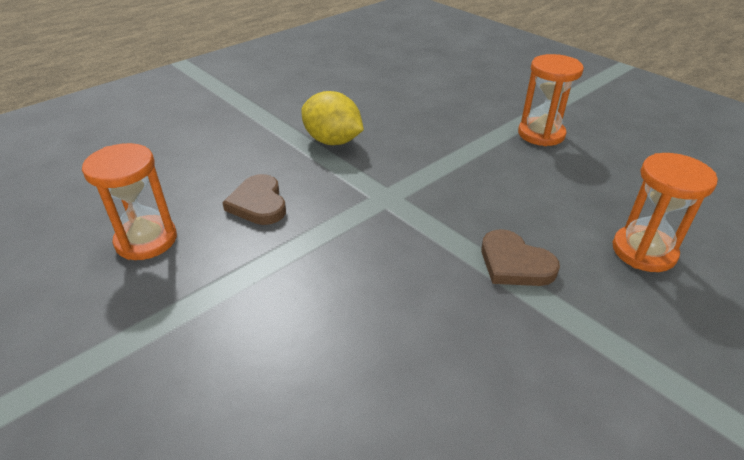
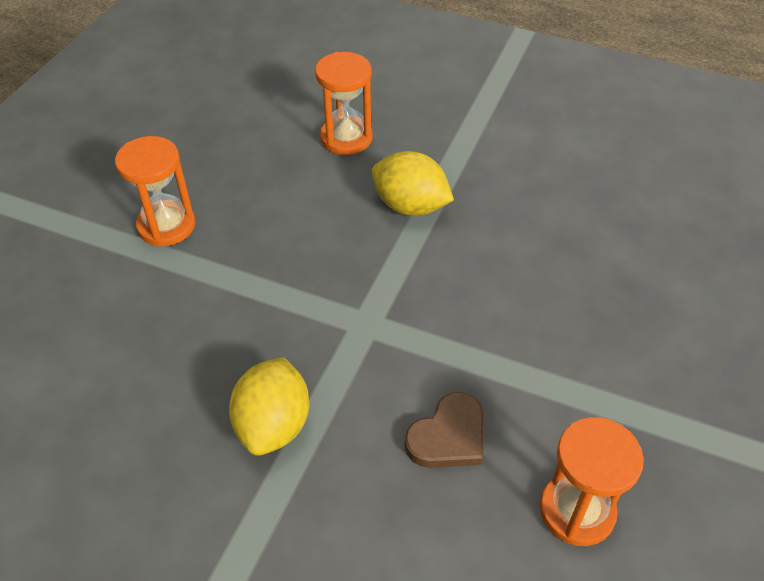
camera: 115 degrees left, 10 degrees up
(514, 263) = (410, 206): brown heart -> yellow lemon

